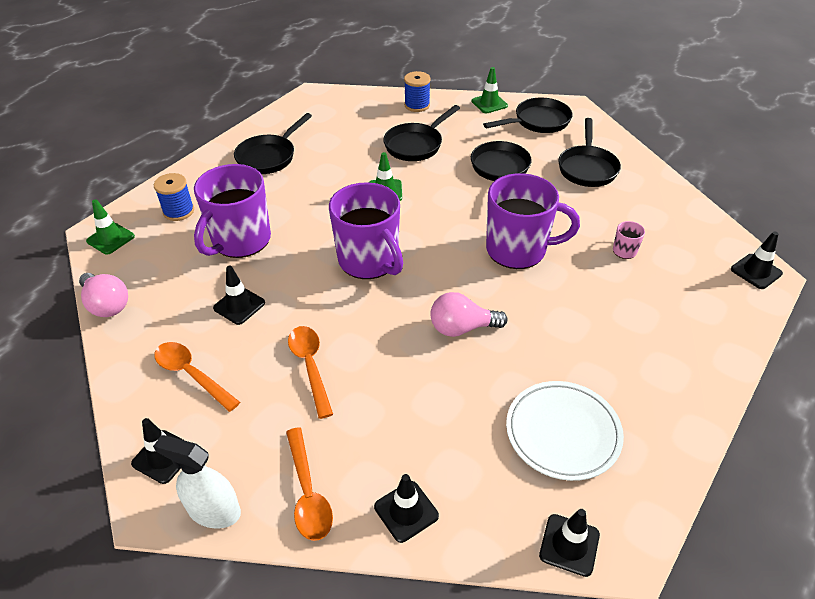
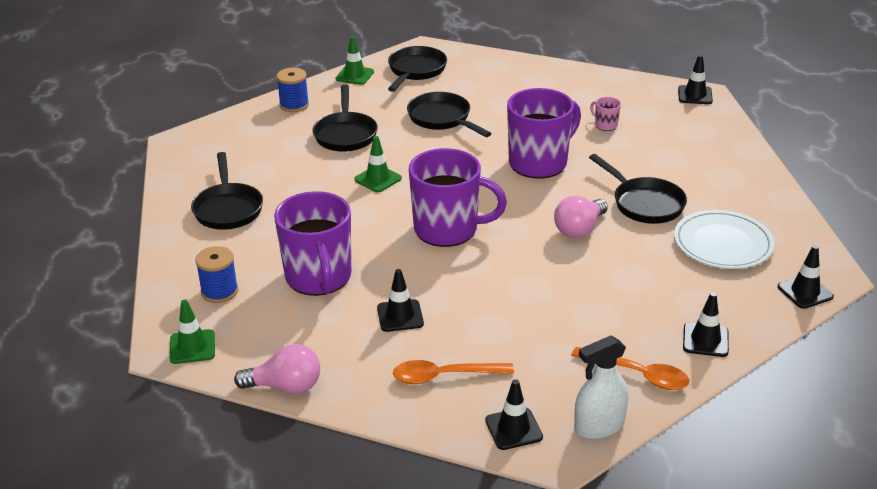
camera: 45 degrees left, 10 degrees down
(310, 366) = (520, 314): orange spoon -> none
(587, 168) = (502, 86): black pan -> black pan (644, 203)

